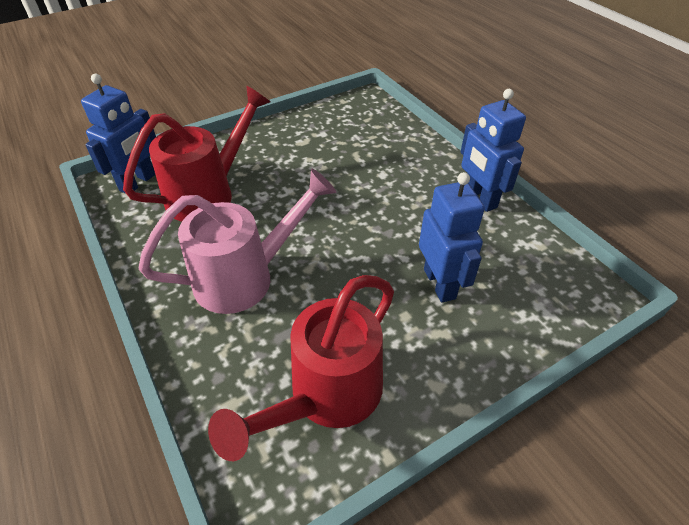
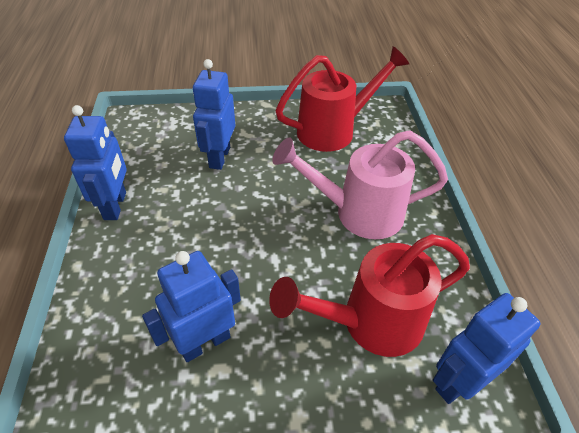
camera: 155 degrees left, 0 degrees up
(322, 148) = (205, 342): none -> blue robot

